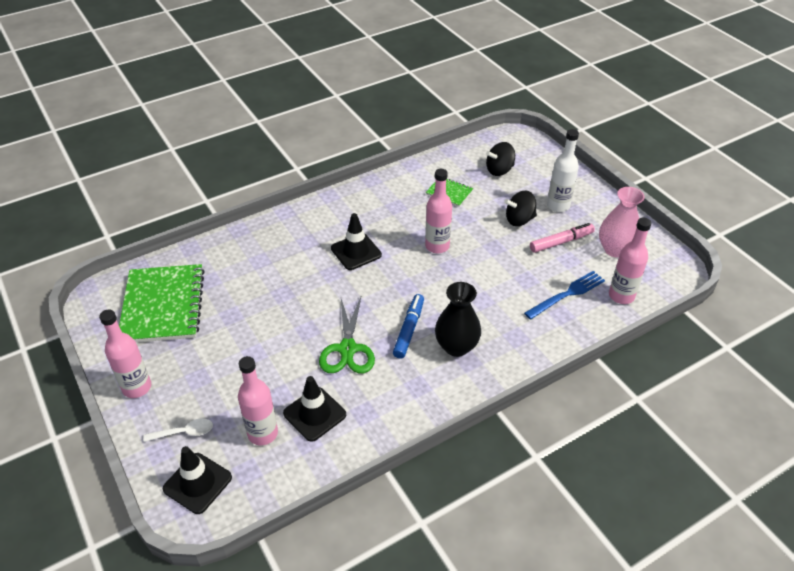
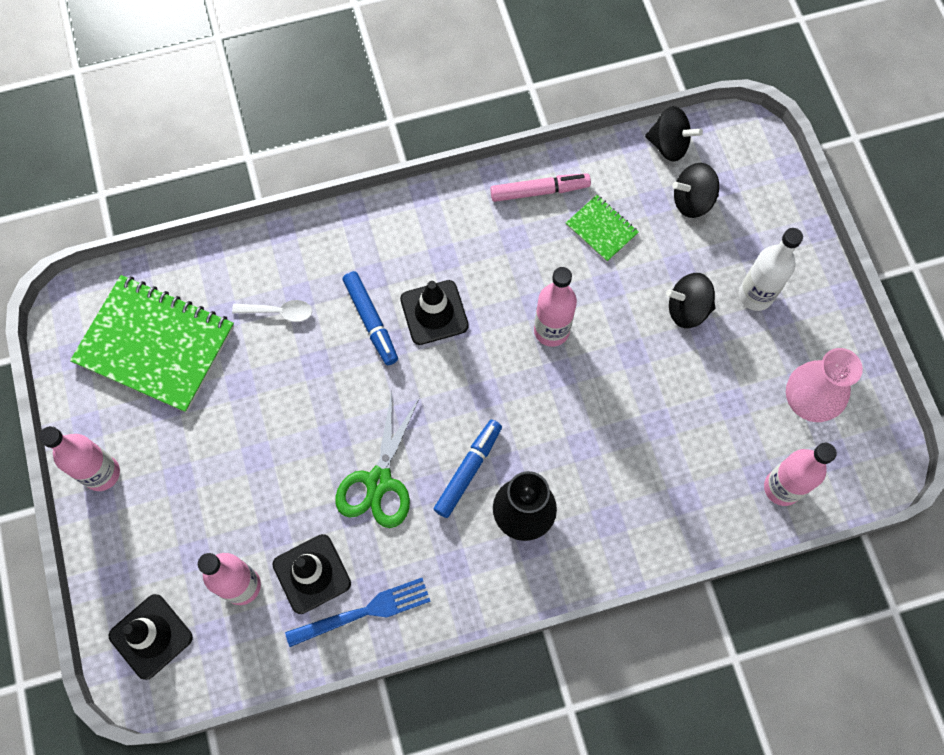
camera: 15 degrees right, 25 degrees up
(163, 305) = (155, 345): green notebook -> green notebook turned 75 degrees counterclockwise
(184, 432) = (148, 558): white spoon -> white spoon (279, 312)
(314, 264) = (371, 321): none -> blue marker
(474, 148) = (669, 145): none -> black spinning top
(561, 242) = (733, 367): pink marker -> pink marker (539, 191)
(567, 294) = (707, 465): blue fork -> blue fork (365, 611)

